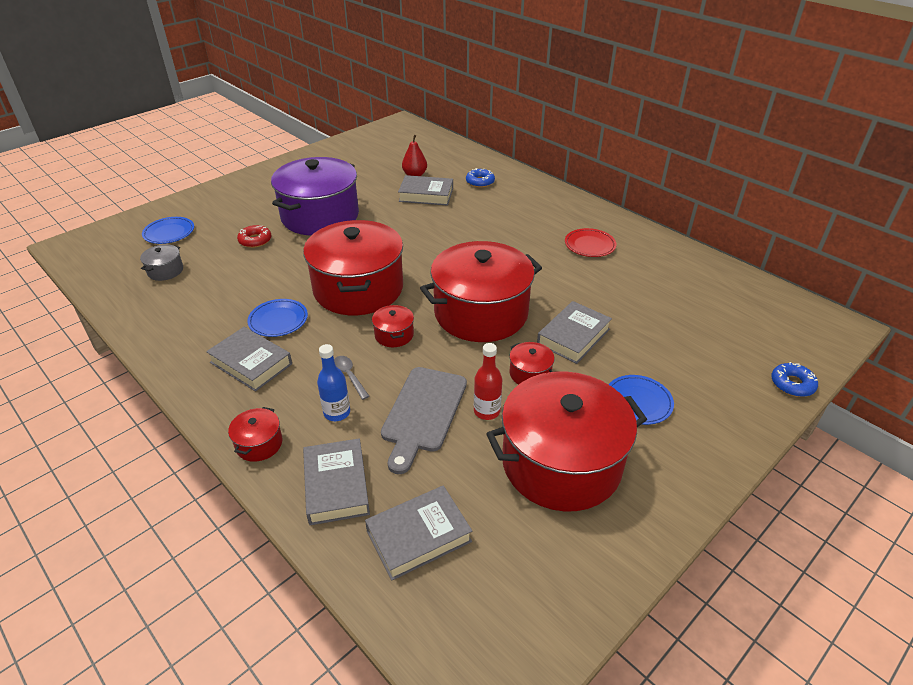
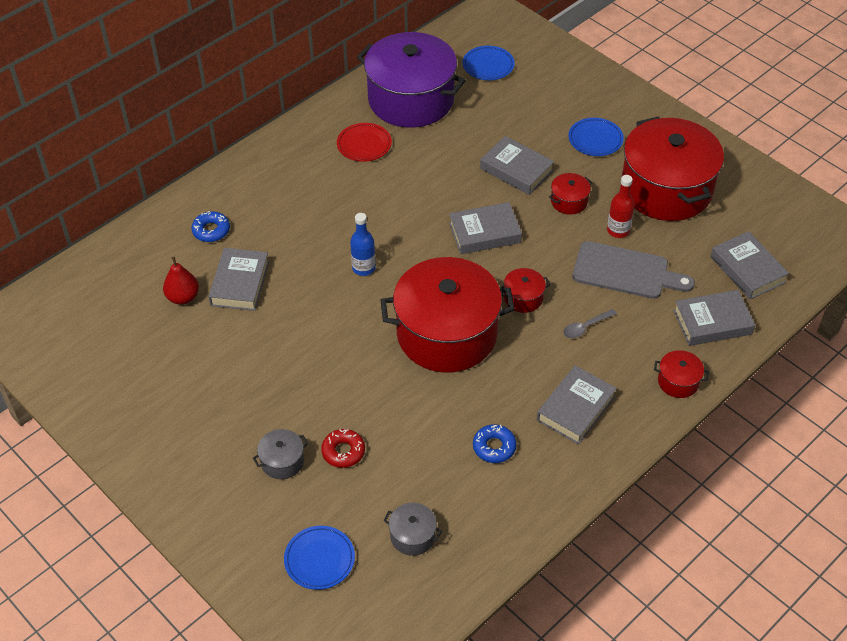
camera: 90 degrees left, 10 degrees up
(257, 216) = (282, 461): none -> grey pot
(278, 320) = (506, 398): blue plate -> blue plate (488, 65)
(320, 216) = (286, 390): purple pot -> purple pot (411, 99)
(337, 413) = (633, 331): blue bottle -> blue bottle (363, 268)
(481, 313) = (484, 233): red pot -> grey book
(792, 384) = (565, 52): blue donut -> blue donut (494, 447)

